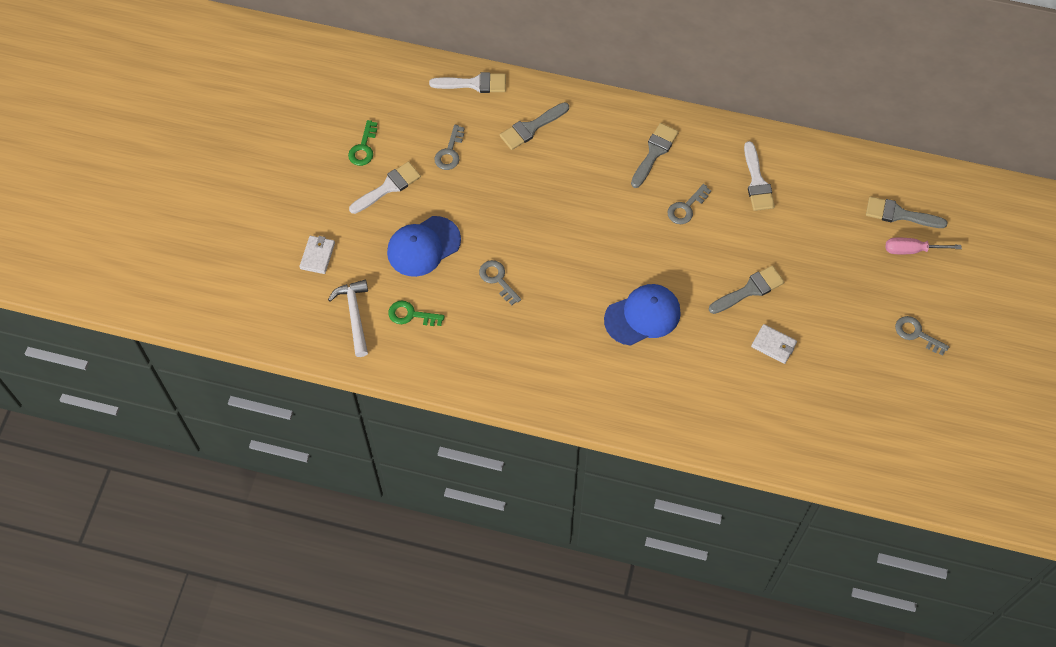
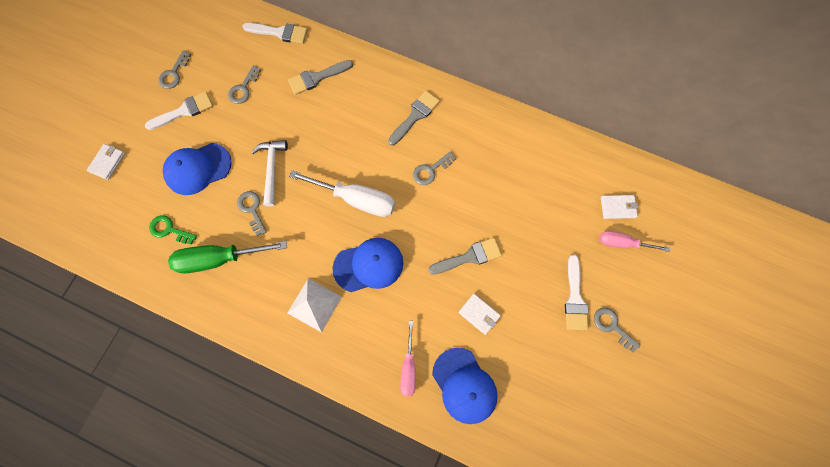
camera: 10 degrees right, 10 degrees up
(354, 315) = (122, 222): white hammer -> white hammer (272, 169)
(363, 147) = (174, 73): green key -> grey key
(476, 335) = (219, 259): none -> green screwdriver
(594, 364) = (314, 304): none -> white pyramid
(611, 251) = (356, 199): none -> white screwdriver
(711, 408) = (408, 367): none -> pink screwdriver
(757, 182) = (497, 157): white brush -> white brush (575, 298)
(774, 416) = (464, 385): none -> blue cap
(899, 214) = (618, 207): grey brush -> white wallet

